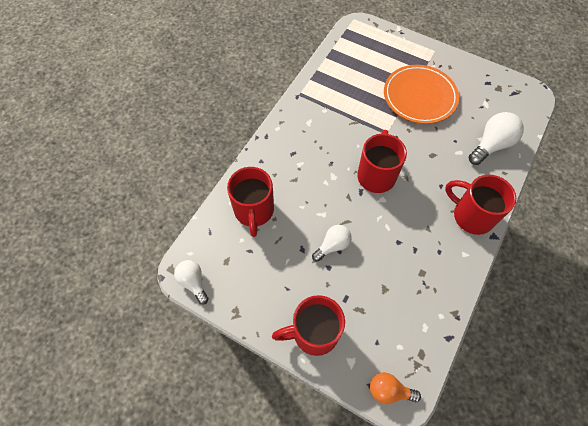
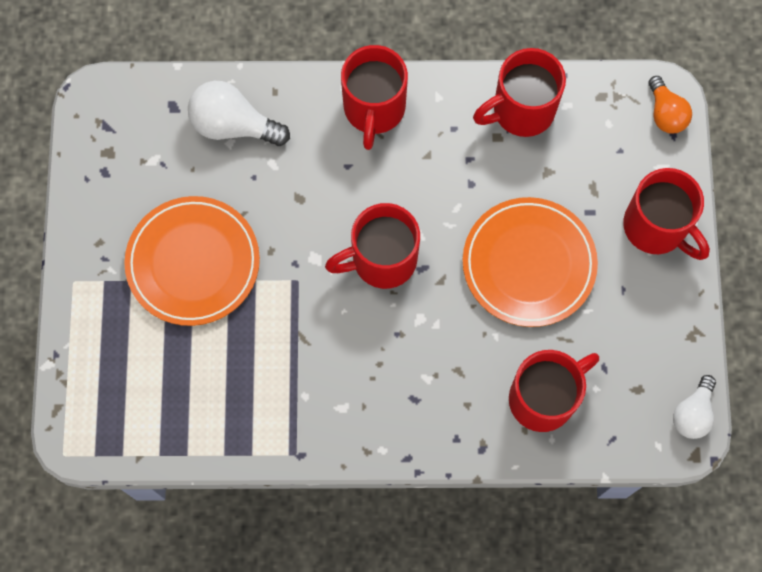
camera: 120 degrees left, 10 degrees up
(332, 245) = (528, 264): white light bulb -> orange plate
(434, 296) = (521, 111): none -> red mug

